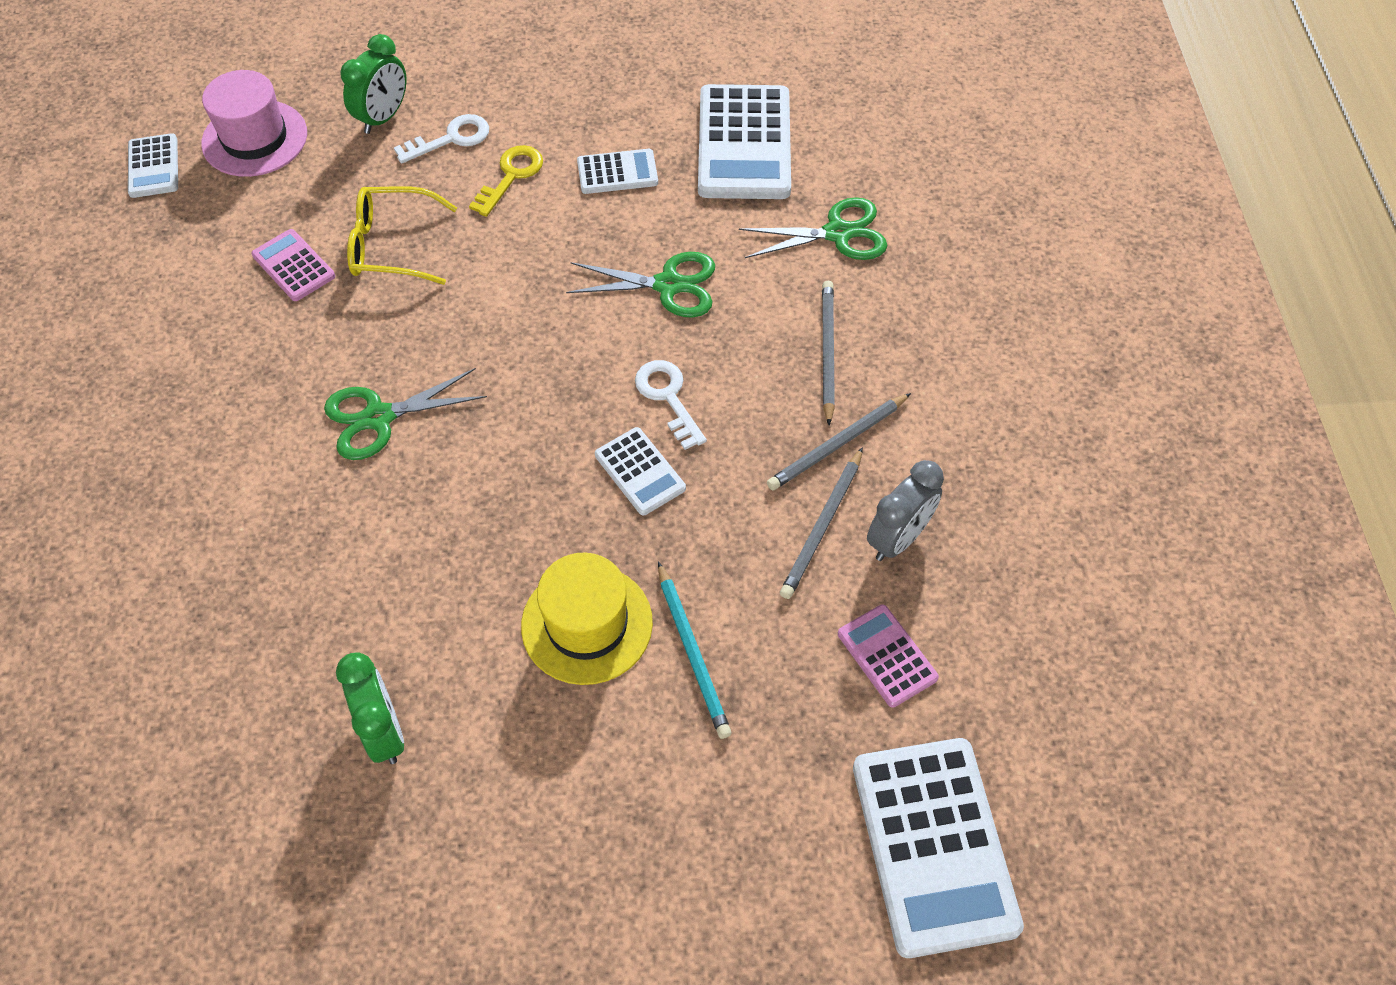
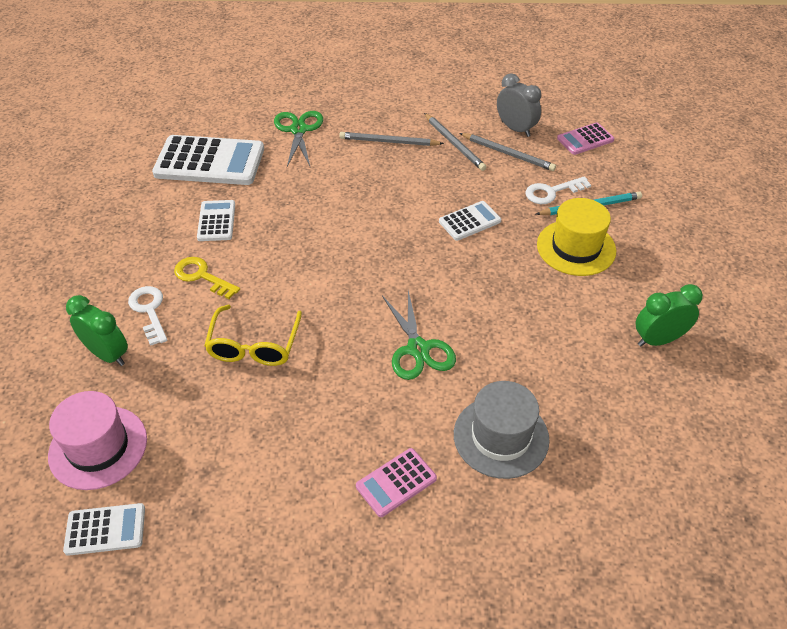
camera: 85 degrees left, 10 degrees down
(227, 516) = (501, 437): none -> grey hat
(293, 266) = (260, 409): pink calculator -> pink calculator (396, 482)
(668, 285) = (325, 202): green scissors -> none
(668, 397) = (415, 207): white key -> white key (551, 192)
(934, 845) = (683, 135): white calculator -> none

